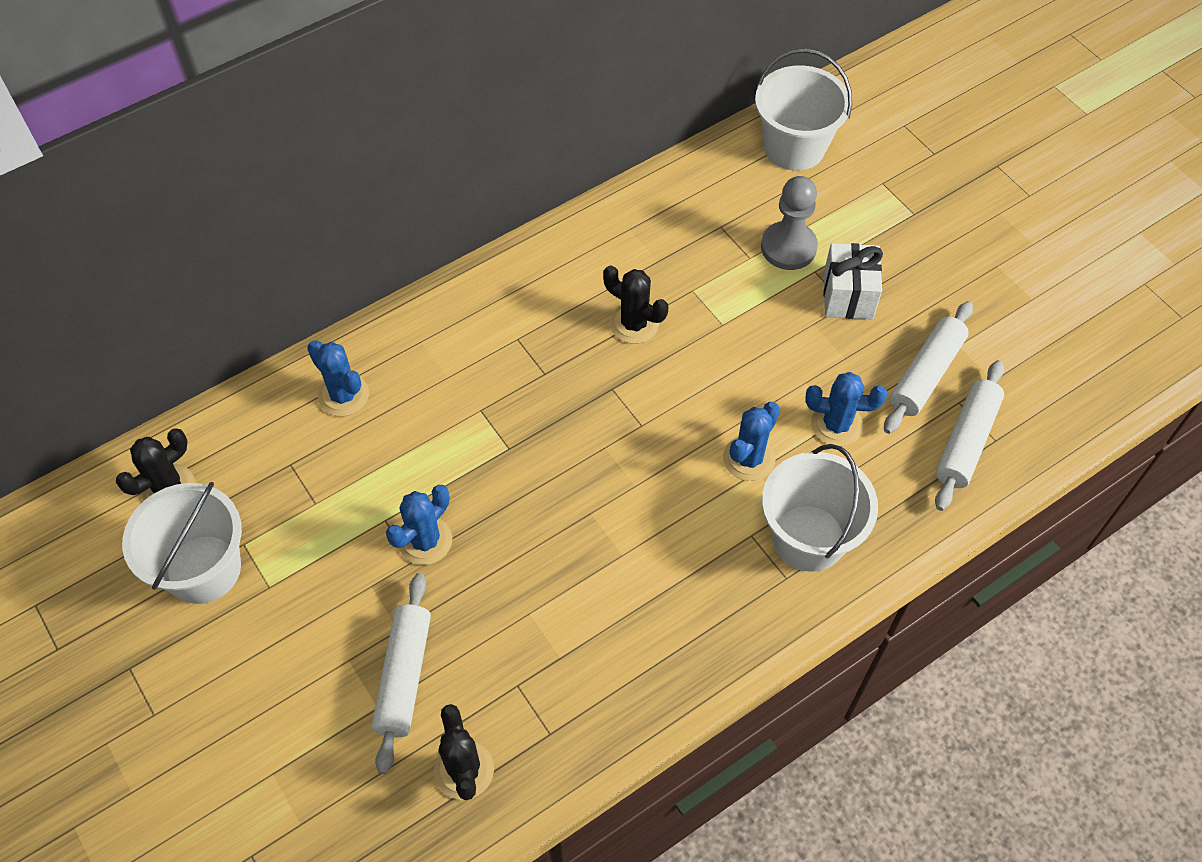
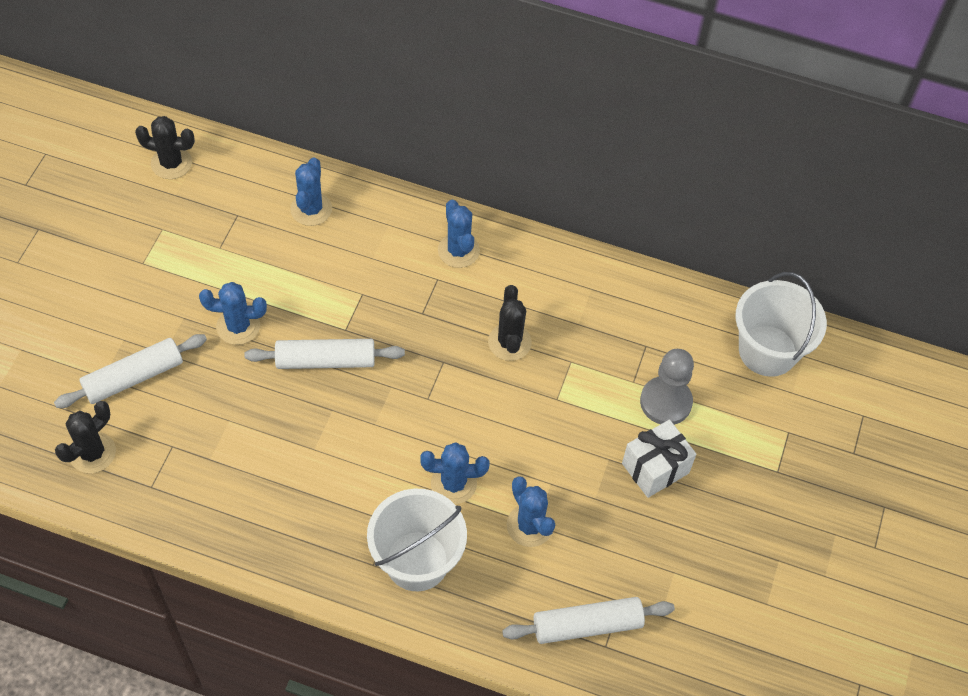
camera: 50 degrees right, 0 degrees up
(203, 569) = (129, 220): white bucket -> none
(501, 303) = (458, 250): none -> blue cactus
(926, 374) = (626, 563): white rolling pin -> white rolling pin (325, 361)

